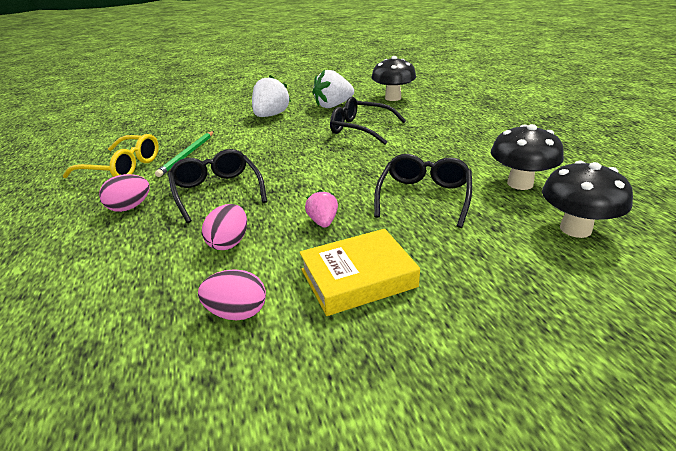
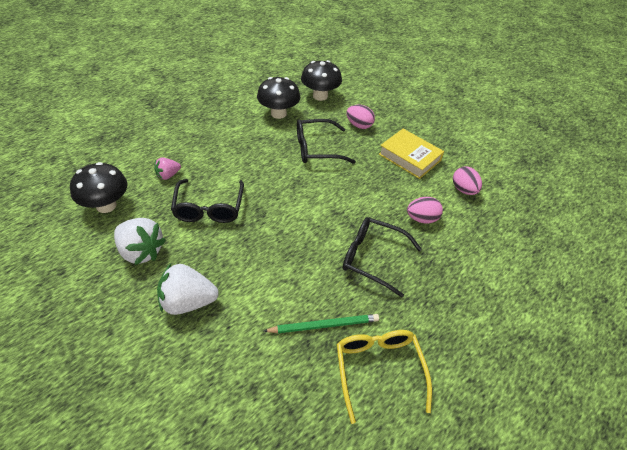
camera: 120 degrees left, 15 degrees up
(130, 207) = (429, 304): pink egg -> pink egg (359, 125)
(217, 192) = (373, 258): black glasses -> black glasses turned 75 degrees clockwise
(323, 222) = (372, 185): pink strawberry -> pink strawberry (168, 175)

